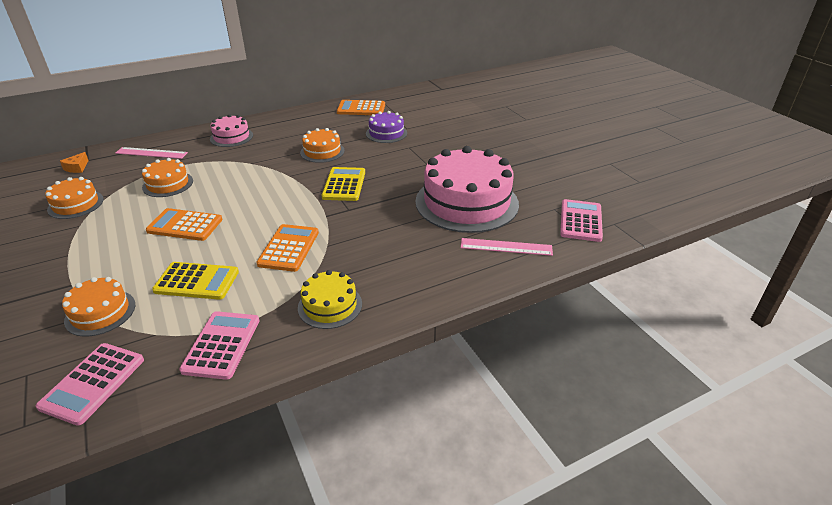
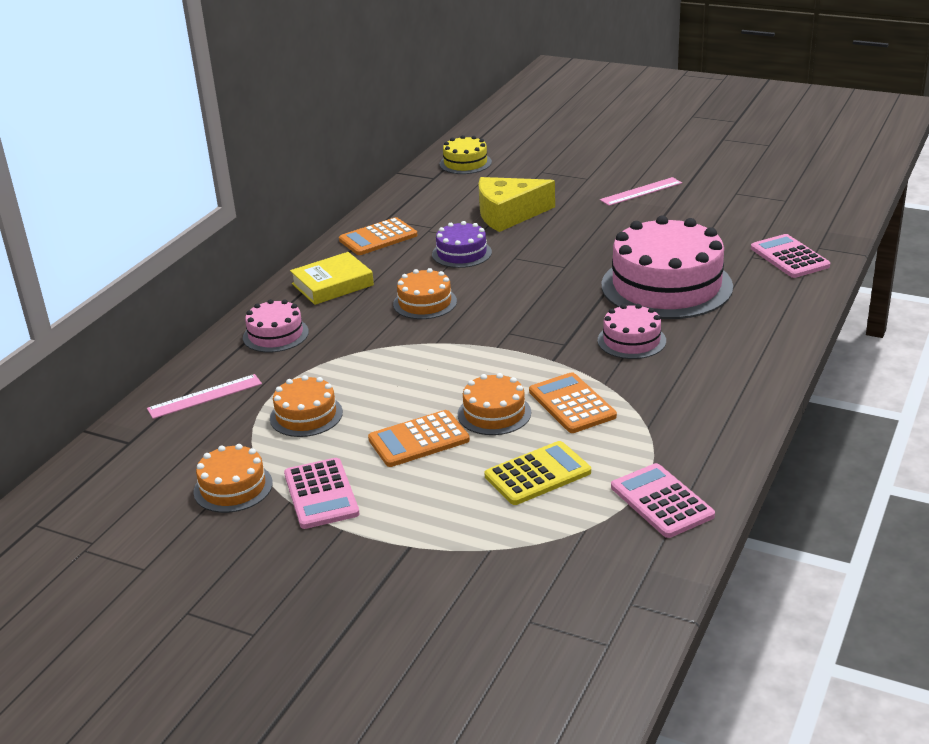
camera: 35 degrees left, 5 degrees down
(77, 168) = (136, 456): orange cheese -> none
(93, 383) = (605, 587): pink calculator -> pink calculator (321, 494)
(100, 312) = (495, 546): orange cake -> orange cake (494, 413)
(299, 123) = (332, 284): none -> yellow book
(330, 305) = (697, 426): yellow cake -> yellow cake (465, 163)
(344, 185) = (515, 324): yellow calculator -> none
(388, 226) = (631, 340): none -> pink cake
(447, 122) = (508, 214): none -> yellow cheese
(506, 247) = (763, 307): pink ruler -> pink ruler (641, 191)

